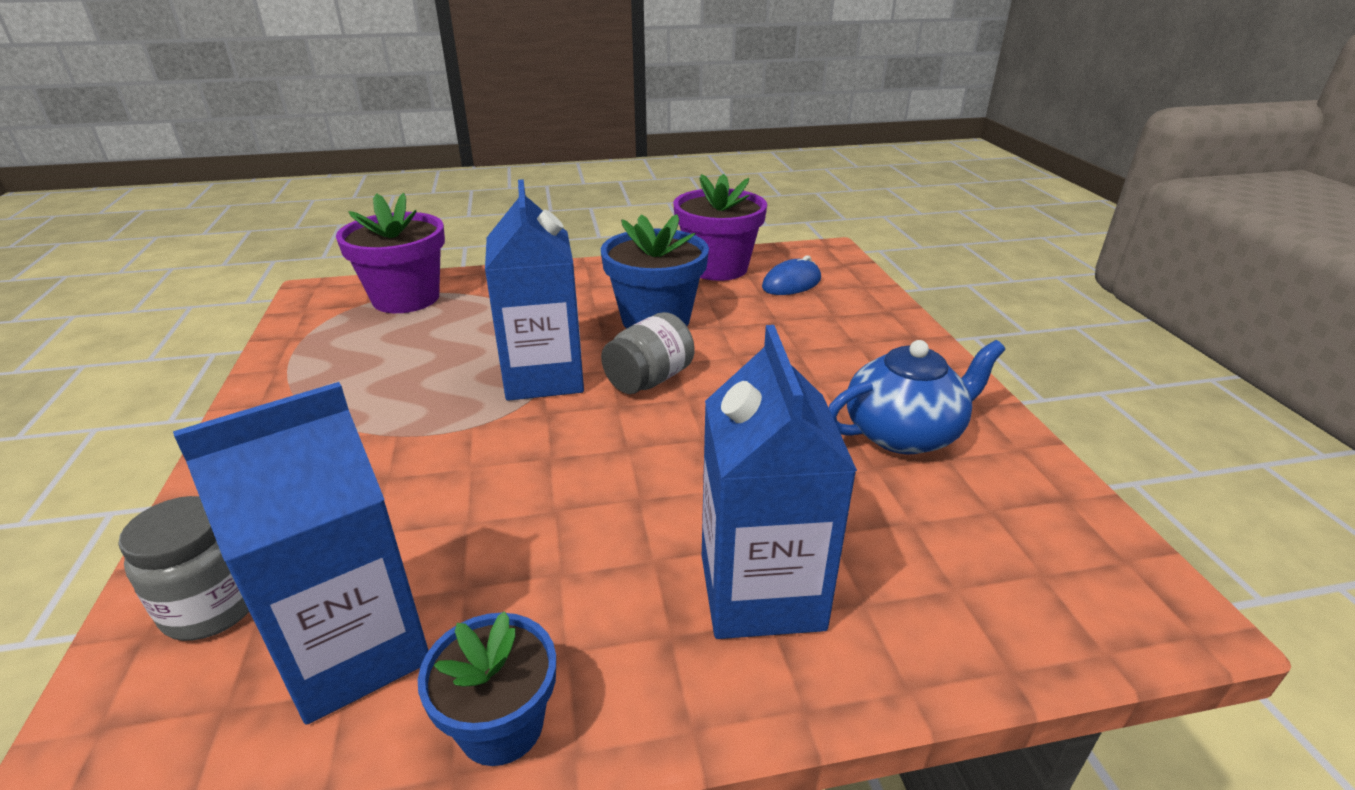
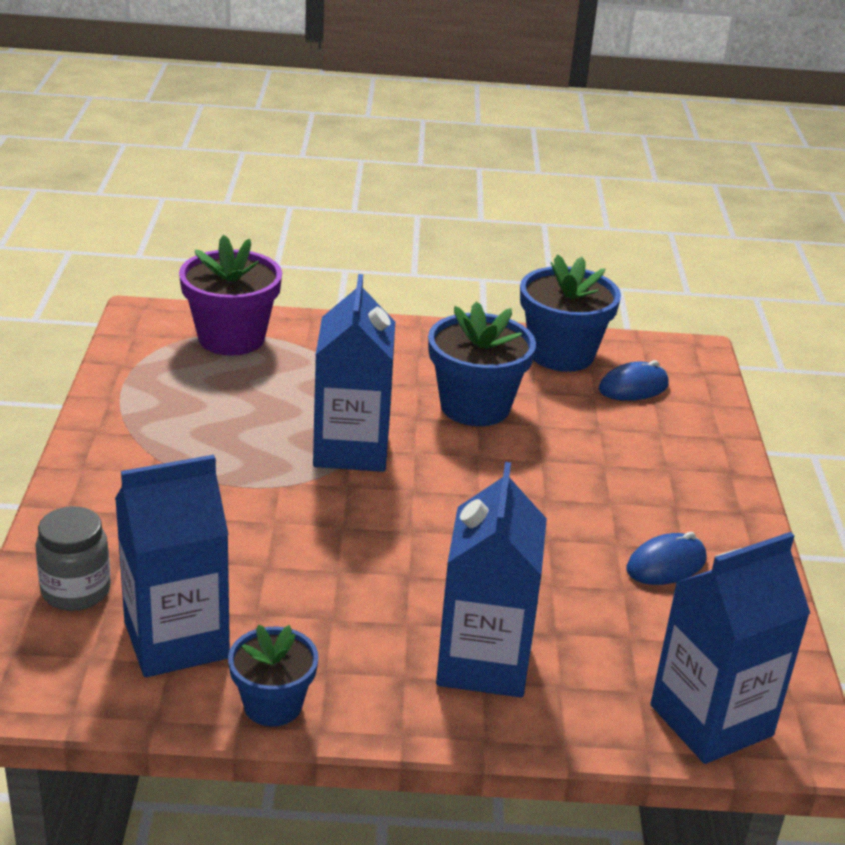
camera: 10 degrees right, 0 degrees up
(649, 380) = (449, 470): grey jar -> none
(717, 268) = (561, 354): purple flower pot -> blue flower pot
(904, 433) = (666, 565): blue teapot -> blue mouse
(1057, 608) = (711, 720): none -> blue carton

